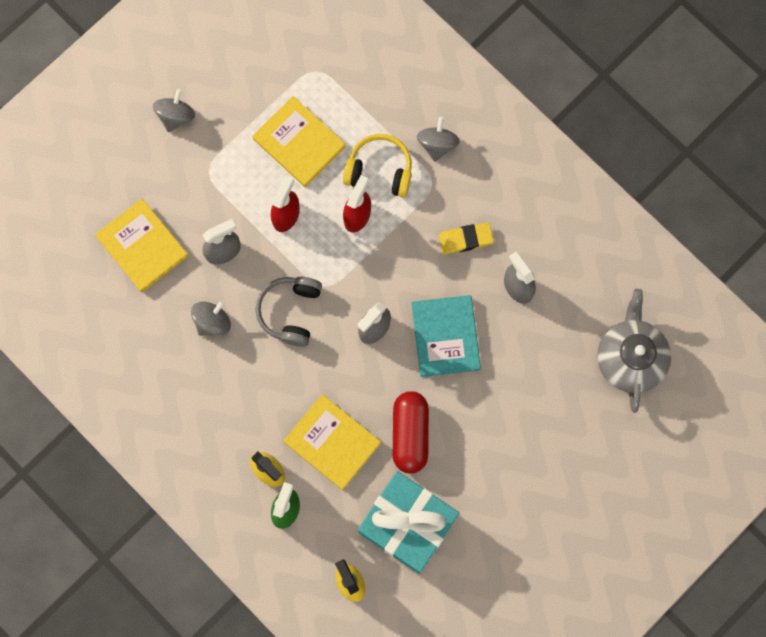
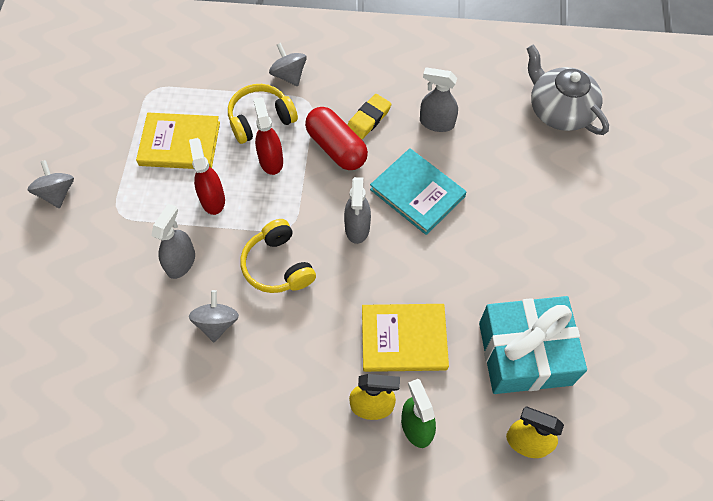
camera: 40 degrees left, 15 degrees down
(142, 246) = (104, 310): yellow book -> none
(290, 312) = (278, 265): grey headphones -> yellow headphones
(410, 434) = (459, 282): red capsule -> red capsule (336, 148)

